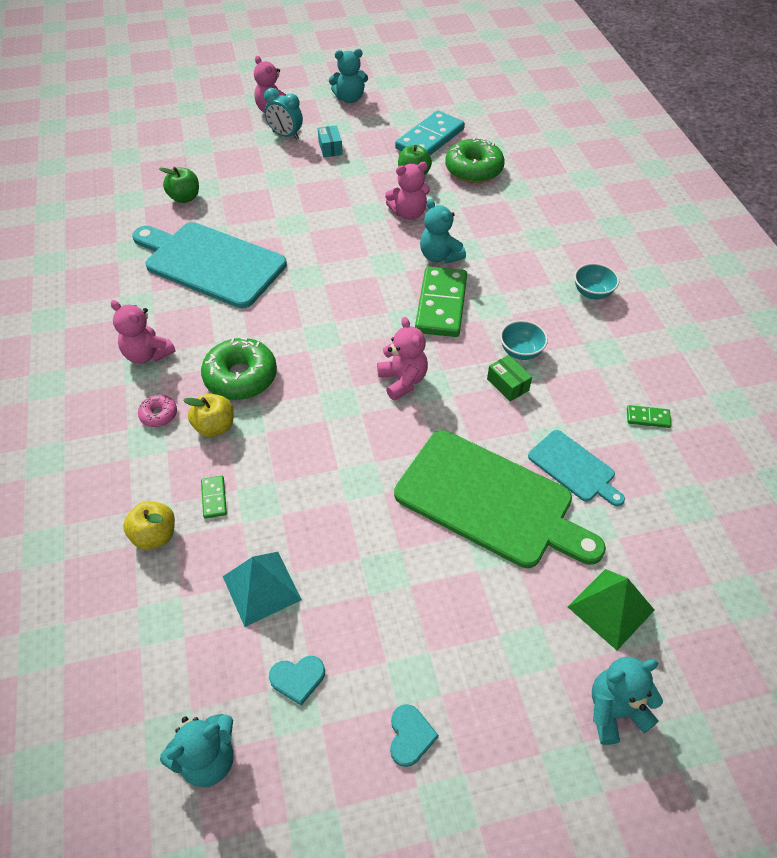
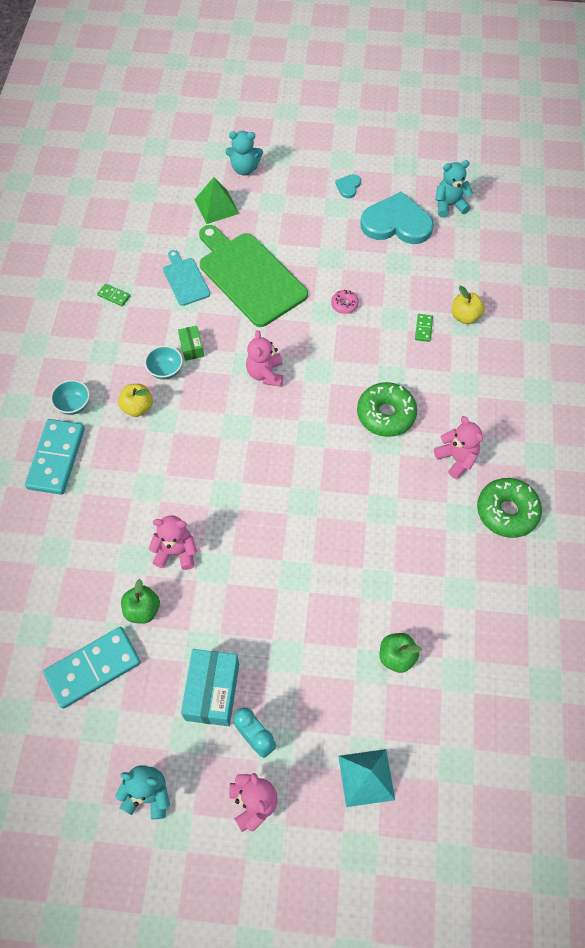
camera: 160 degrees left, 10 degrees up
(159, 414) = (453, 401): pink donut -> pink donut (344, 305)
(211, 263) = (386, 546): turquoise cutting board -> none
(215, 427) = (413, 379): yellow apple -> yellow apple (137, 407)
(261, 588) = (405, 269): turquoise pyramid -> turquoise pyramid (366, 777)
(298, 678) = (396, 223): turquoise heart -> turquoise heart, size x2.36
(330, 148) = (212, 691): turquoise box -> turquoise box, size x1.88
(439, 256) = (175, 486): turquoise teddy bear -> none
(441, 304) = (202, 433): green domino -> none
(473, 169) = (76, 596): green donut -> green donut (507, 511)
(570, 247) = (56, 458): none -> turquoise domino

